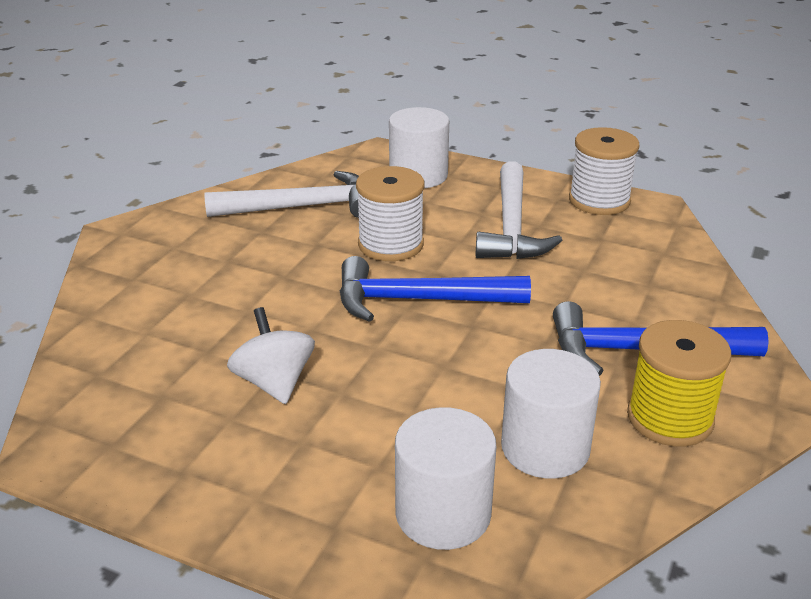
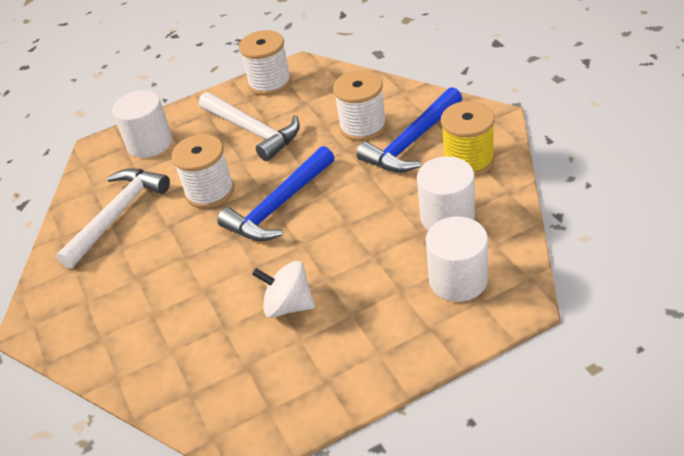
camera: 45 degrees left, 10 degrees up
(617, 299) = (363, 126): none -> white spool

